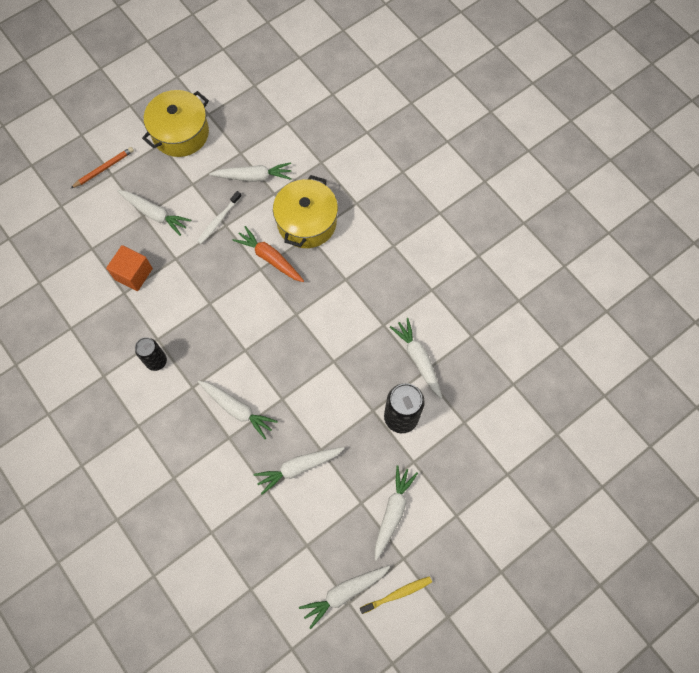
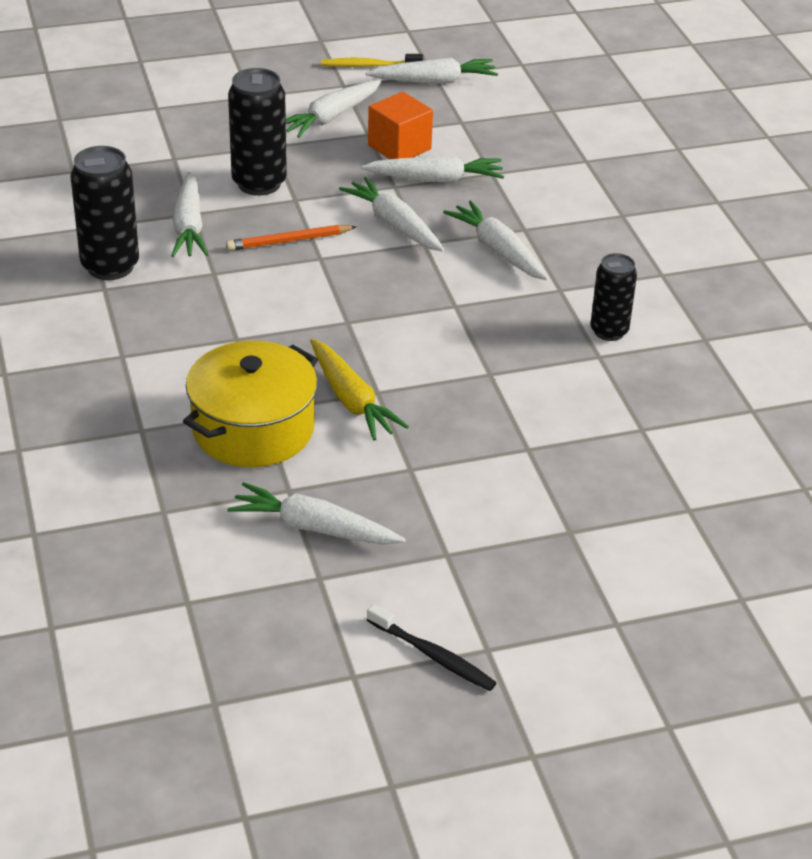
camera: 160 degrees left, 30 degrees down
(104, 168) = (630, 639): orange pencil -> orange pencil (289, 241)
(133, 274) = (615, 449): orange cube -> orange cube (399, 147)
(155, 214) = (544, 526): white carrot -> white carrot (394, 224)
(180, 133) = (433, 655): yellow pot -> black toothbrush
(218, 220) = (419, 479): white toothbrush -> none
(270, 258) = (351, 400): orange carrot -> yellow carrot
(439, 308) = (110, 266): none -> black can

